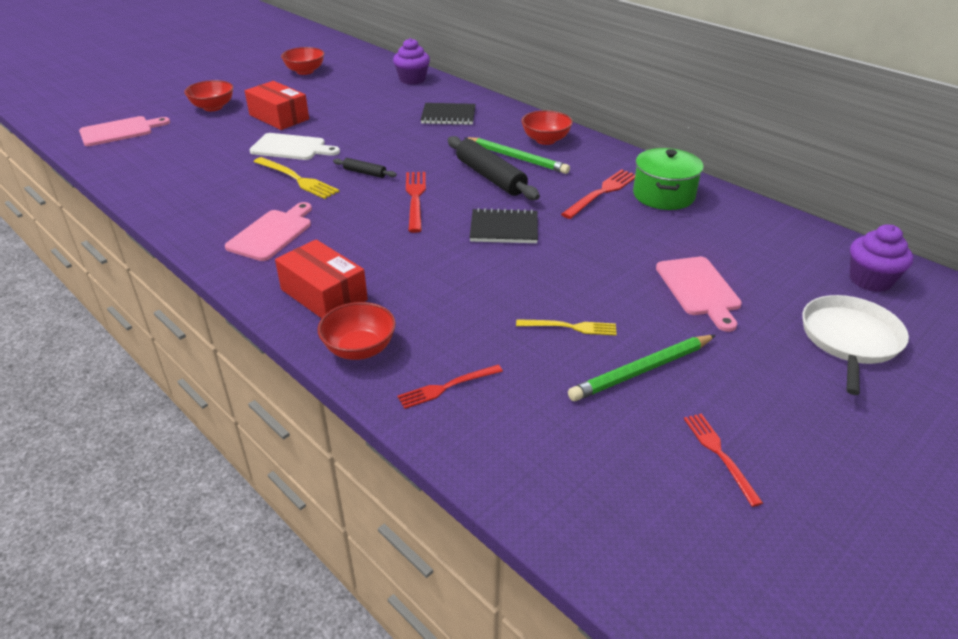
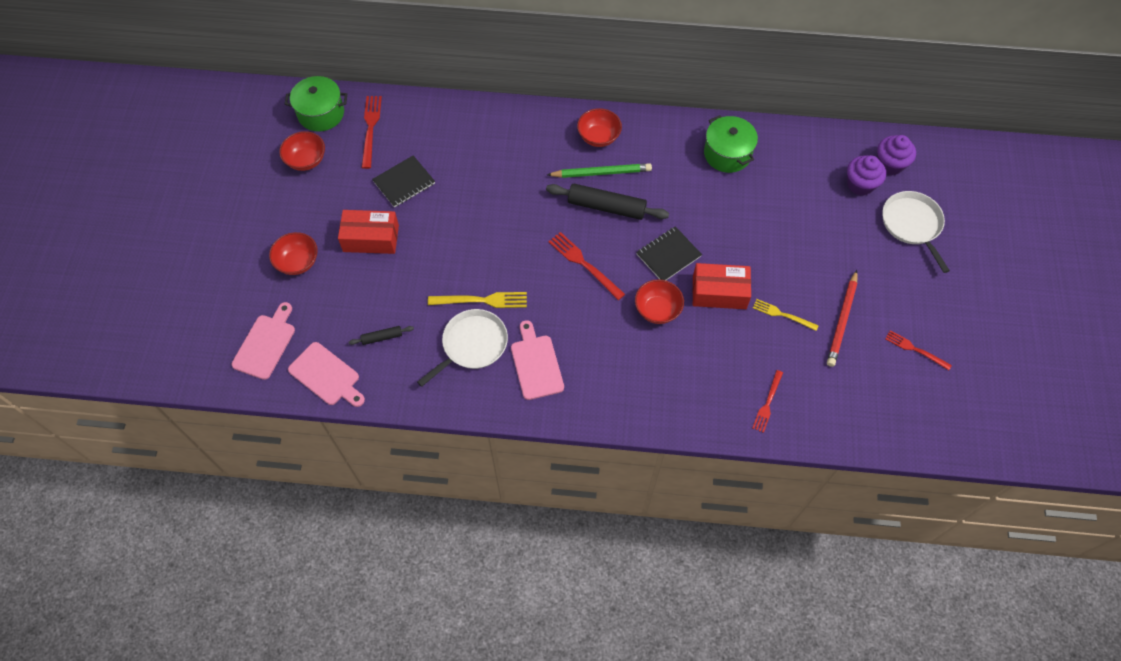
camera: 40 degrees left, 25 degrees up
(245, 198) = (472, 345): none -> white pan
(291, 148) = (431, 269): white cutting board -> none
(324, 295) = (632, 390): red box -> red box (719, 292)
(351, 58) = (321, 113): none -> green pot
(359, 349) = (699, 413): red bowl -> red bowl (657, 310)
(365, 173) = (519, 260): black rolling pin -> black rolling pin (382, 337)
(412, 79) = (413, 115): purple cupcake -> purple cupcake (860, 184)
(448, 116) = (499, 150): black notebook -> black notebook (404, 182)
(570, 327) = (783, 315): yellow fork -> yellow fork turned 120 degrees counterclockwise
(602, 193) = (690, 176): red fork -> red fork (371, 129)
(641, 371) = (842, 320): green pencil -> red pencil
(699, 289) = (817, 234): pink cutting board -> pink cutting board (326, 375)

